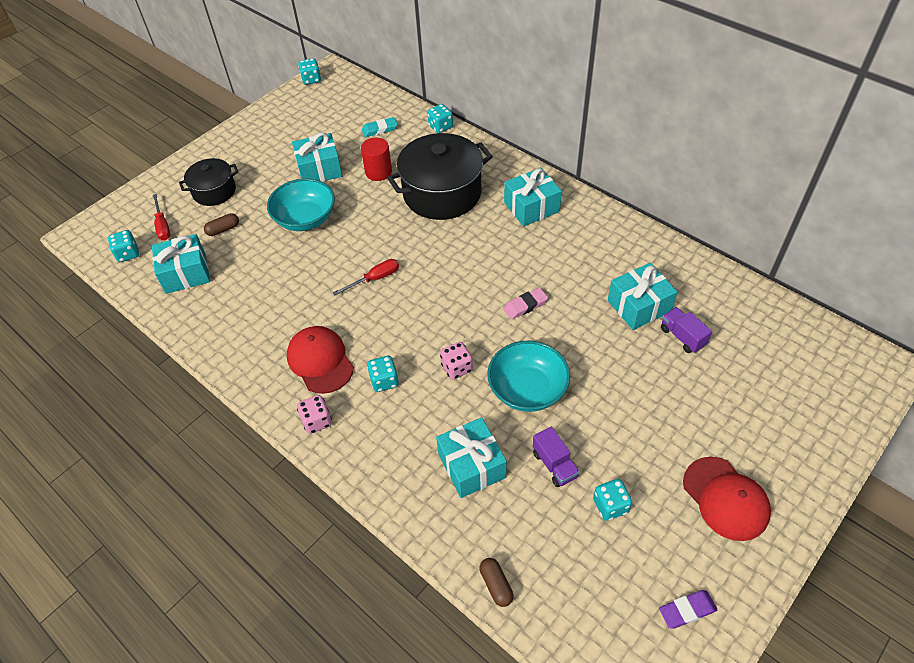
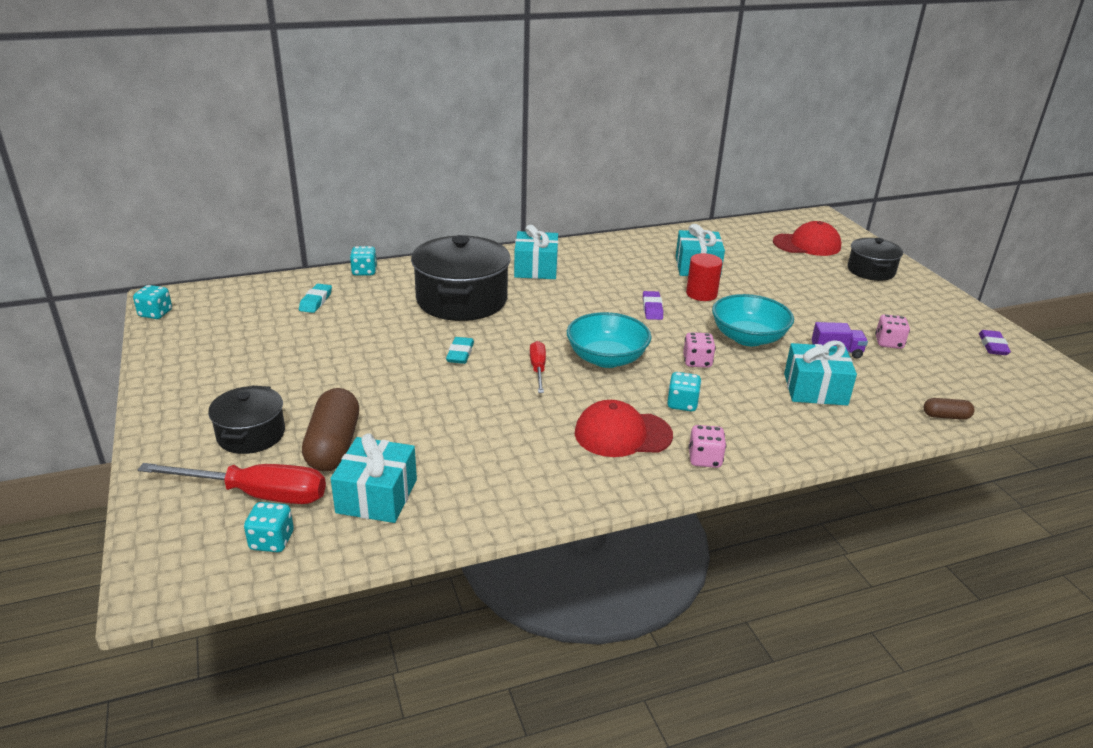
camera: 65 degrees left, 20 degrees down
(163, 226) = (257, 494): red screwdriver -> red screwdriver, size x1.77
(223, 229) = (334, 445): brown capsule -> brown capsule, size x2.06
(305, 219) = (393, 384): turquoise bowl -> turquoise bowl (606, 358)
(319, 169) = (324, 353): turquoise gift -> none
(365, 230) = (460, 354): none -> turquoise eraser
(378, 172) = (381, 321): red cylinder -> red cylinder (701, 294)
(525, 306) = (652, 308): pink eraser -> purple eraser
(610, 506) = (888, 343): turquoise dice -> pink dice
(682, 337) = (743, 263): purple truck -> none
(725, 498) = (902, 300): red cap -> red cap (807, 244)
(776, 451) = (871, 271): none -> black pot

